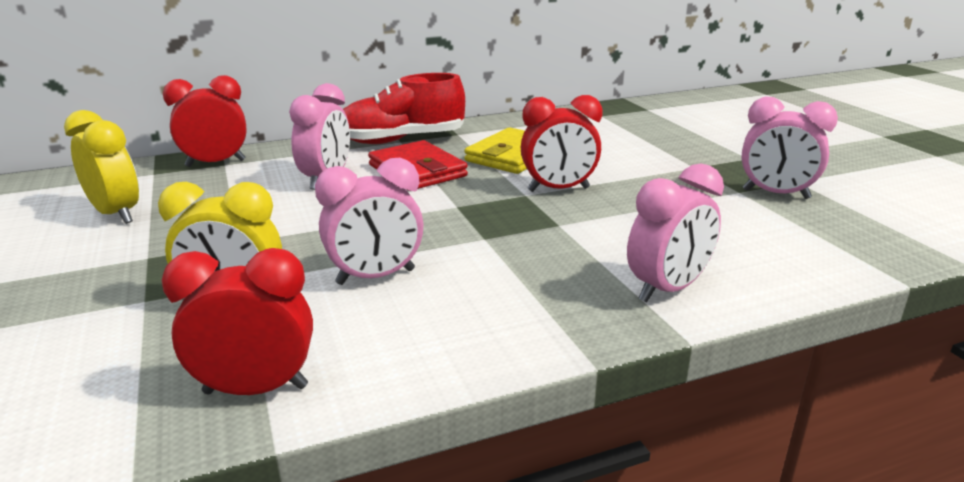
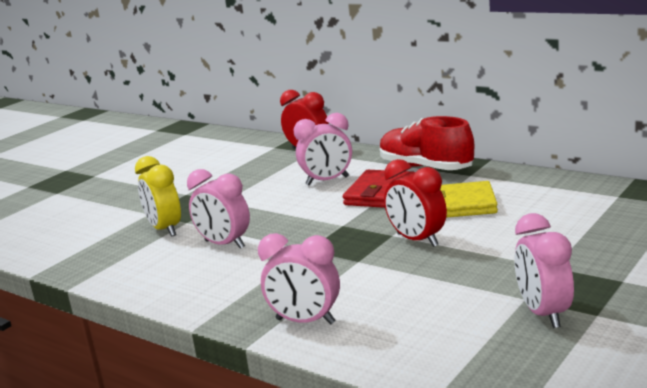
camera: 60 degrees right, 5 degrees down
(116, 214) = (218, 166): yellow clock -> none
(256, 389) = (103, 266): red clock -> none

